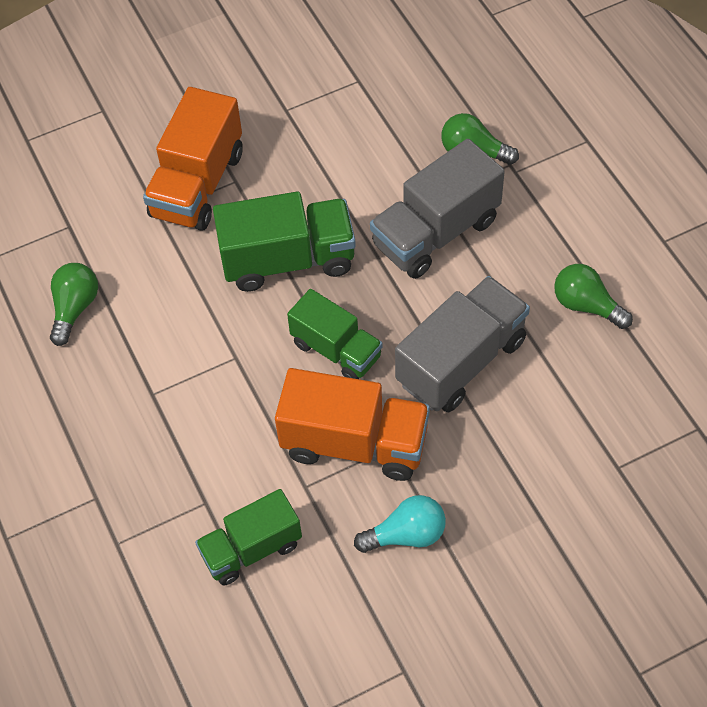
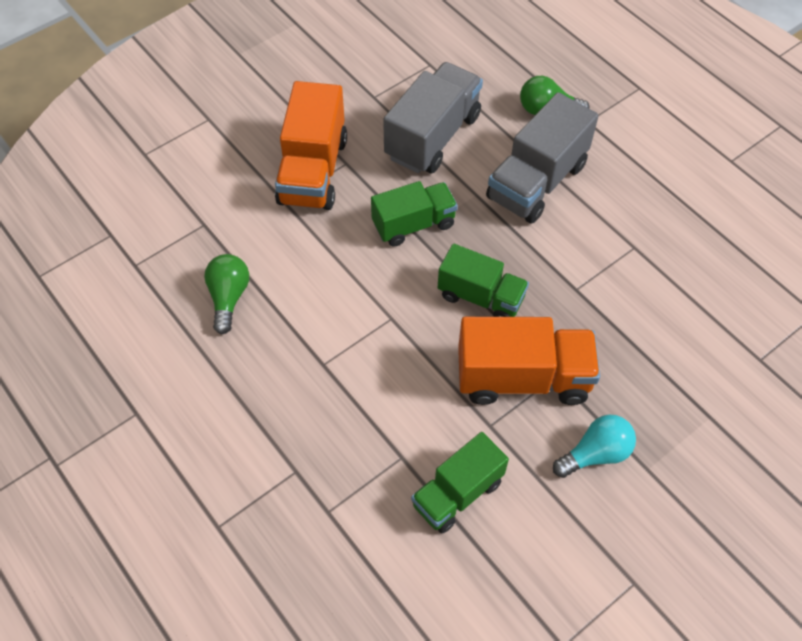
camera: 15 degrees left, 0 degrees up
(288, 260) = (413, 224): green truck -> green truck, size x0.66
(461, 361) = (594, 289): grey truck -> grey truck (432, 136)
(586, 305) = (685, 224): green light bulb -> none

